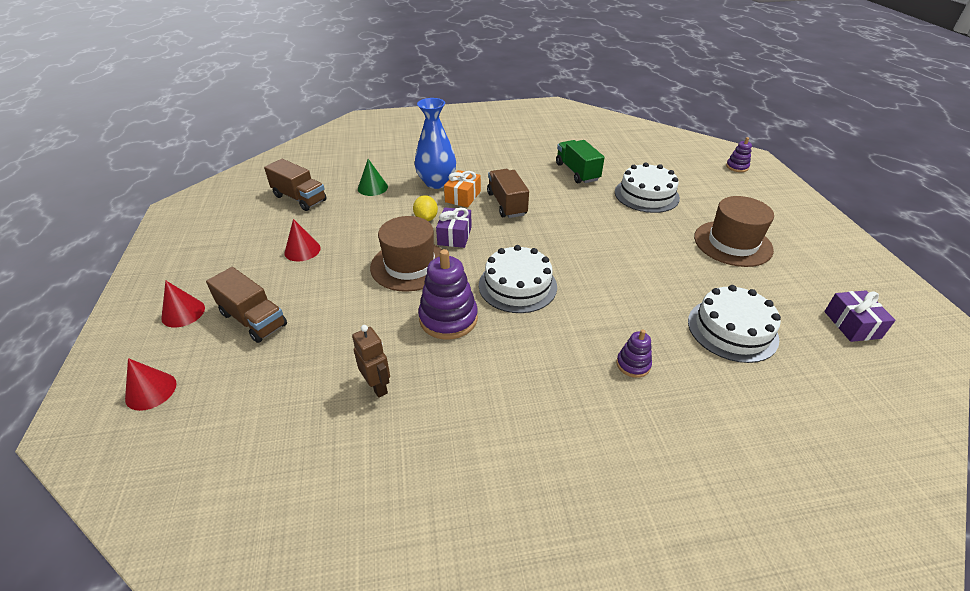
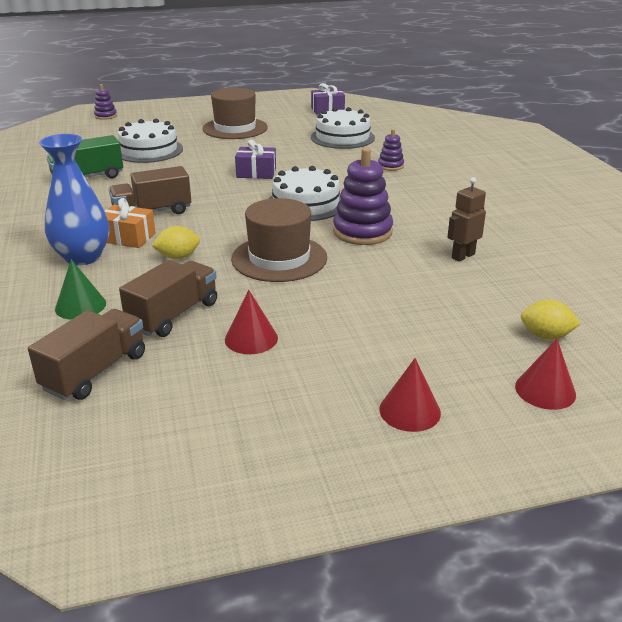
camera: 95 degrees left, 10 degrees down
(214, 414) = (546, 336): none -> yellow lemon
(253, 319) = (402, 346): brown truck -> brown truck (174, 315)
(454, 236) = (219, 237): purple gift -> purple gift (256, 173)

